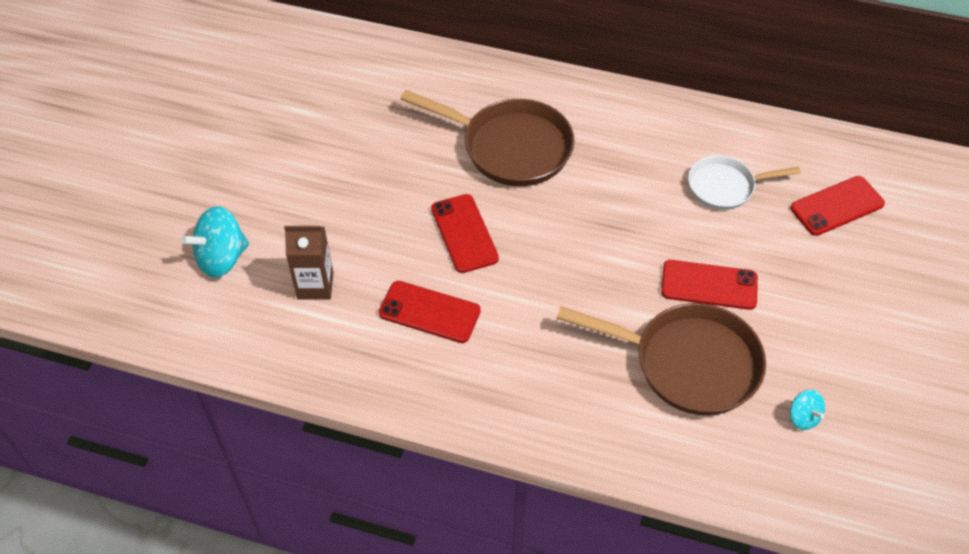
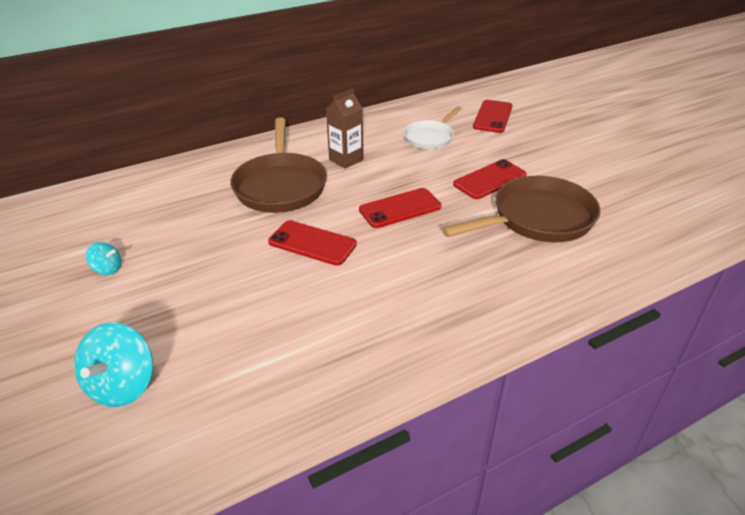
camera: 45 degrees left, 15 degrees down
(315, 286) = (238, 345): brown carton -> brown carton (346, 159)
(429, 312) = (351, 299): red phone -> red phone (400, 208)
(510, 147) = (280, 185): brown pan -> brown pan turned 105 degrees clockwise
(803, 417) = (623, 203): turquoise spinning top -> turquoise spinning top (107, 269)

